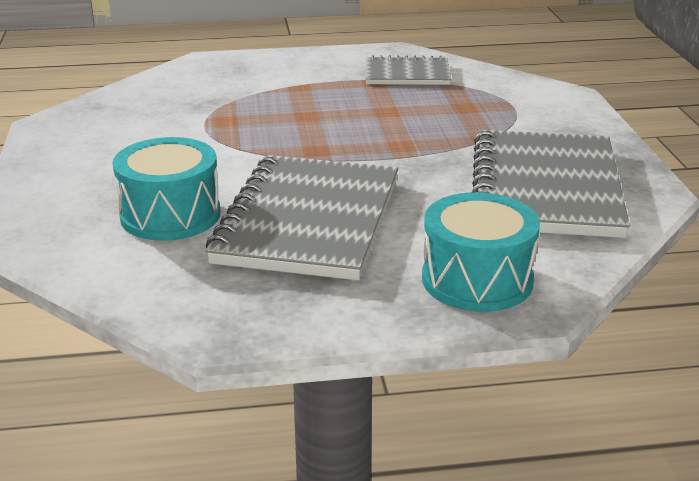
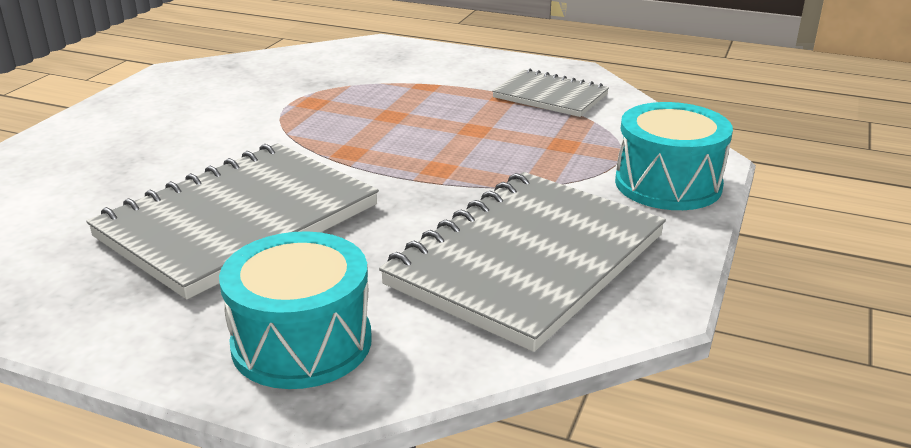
camera: 30 degrees right, 0 degrees up
(170, 215) = (137, 179): turquoise drum -> turquoise drum (668, 184)

